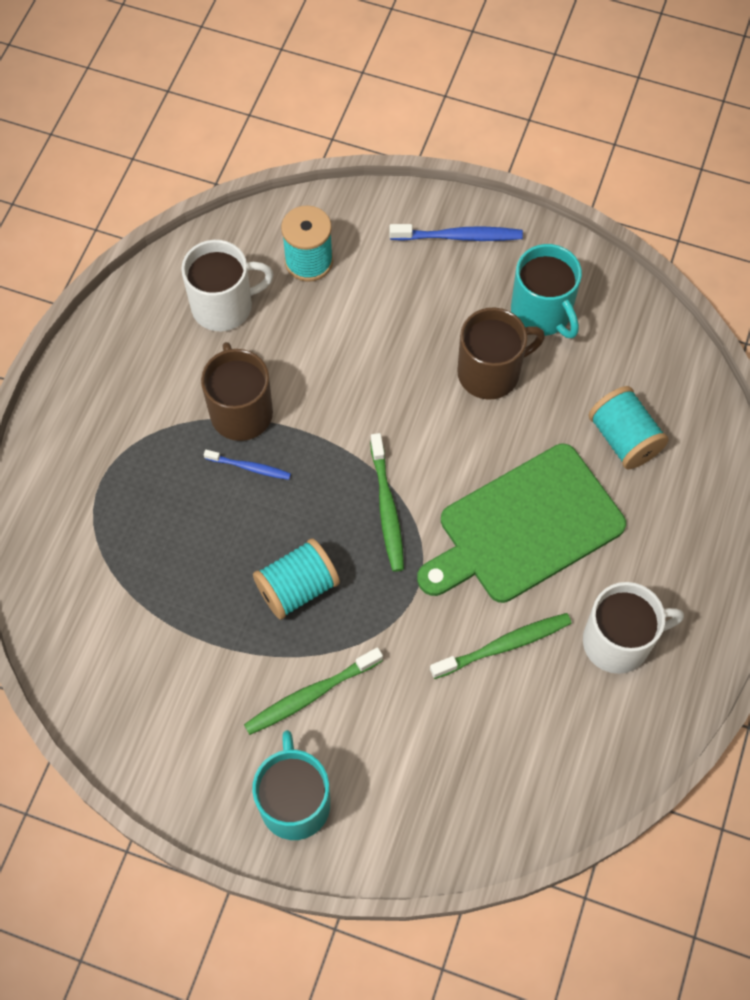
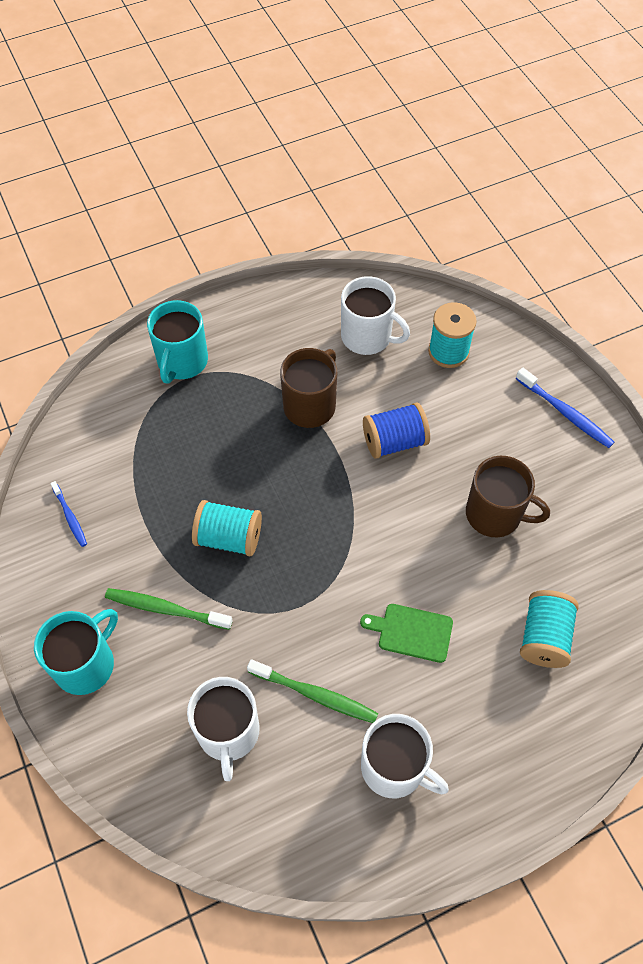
camera: 45 degrees right, 5 degrees down
(249, 467) = (279, 442): blue toothbrush -> blue toothbrush (70, 517)
(347, 381) = (394, 441): none -> blue spool
(387, 508) = (335, 539): green toothbrush -> none
(469, 739) = (228, 732): none -> white mug
(525, 527) = (411, 632): green cutting board -> green cutting board, size x0.47
(542, 313) = (573, 506): turquoise mug -> turquoise mug (182, 361)

